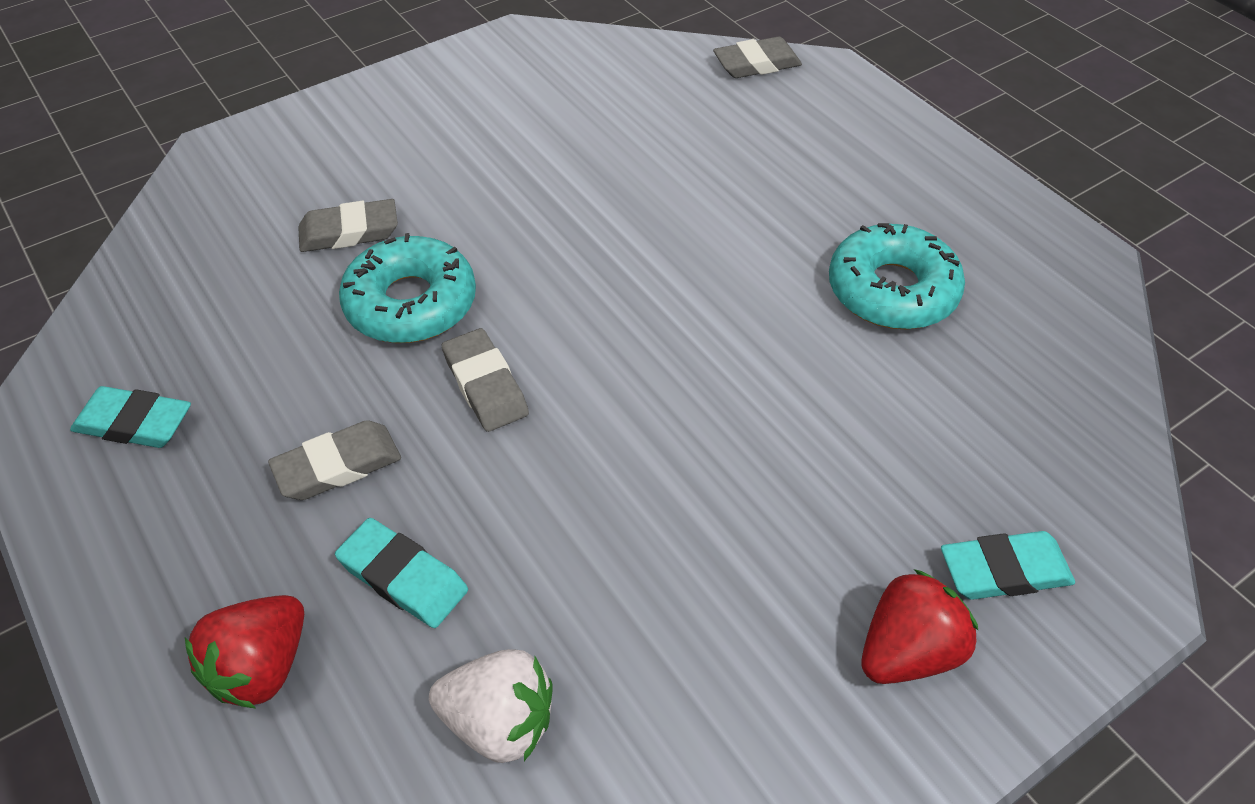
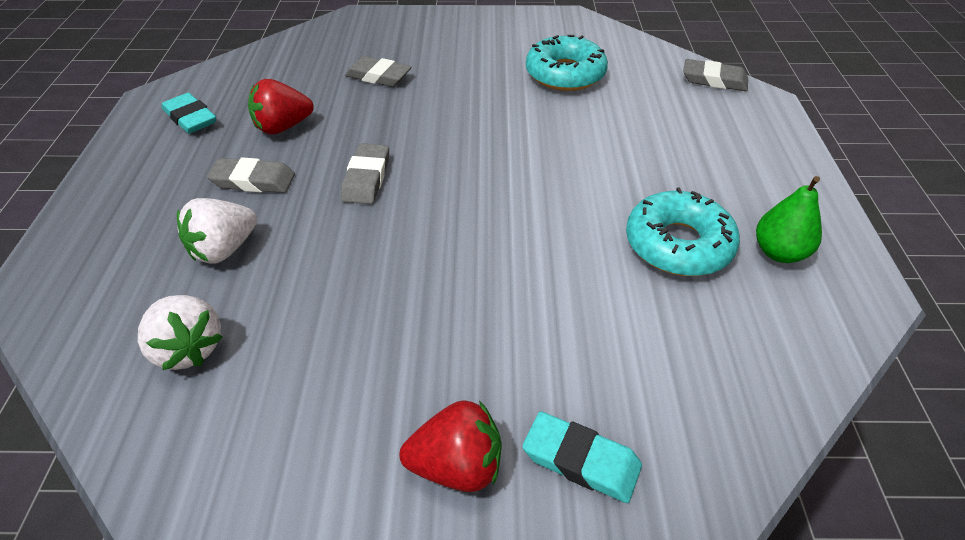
camera: 35 degrees right, 5 degrees down
(261, 667) = (119, 253): red strawberry -> red strawberry (283, 127)
(403, 577) = (224, 249): turquoise eraser -> white strawberry
(411, 303) = (372, 122): turquoise donut -> turquoise donut (565, 74)
(985, 251) = (779, 252): none -> green pear

